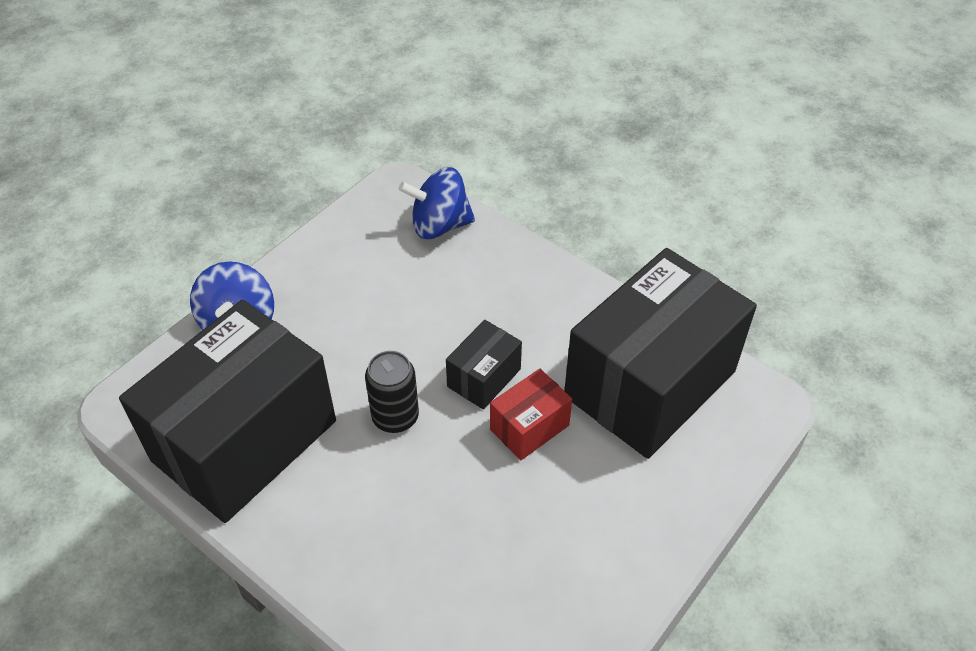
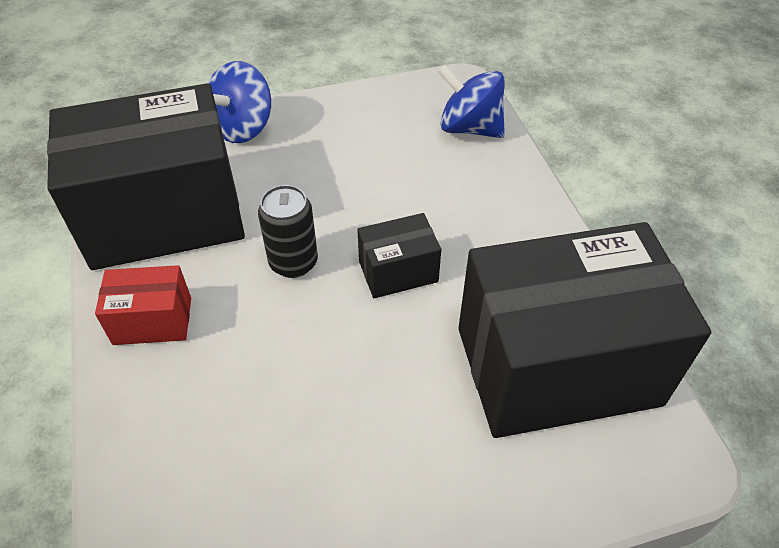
camera: 35 degrees right, 0 degrees up
(529, 427) = (401, 338): red box -> red box (153, 321)

